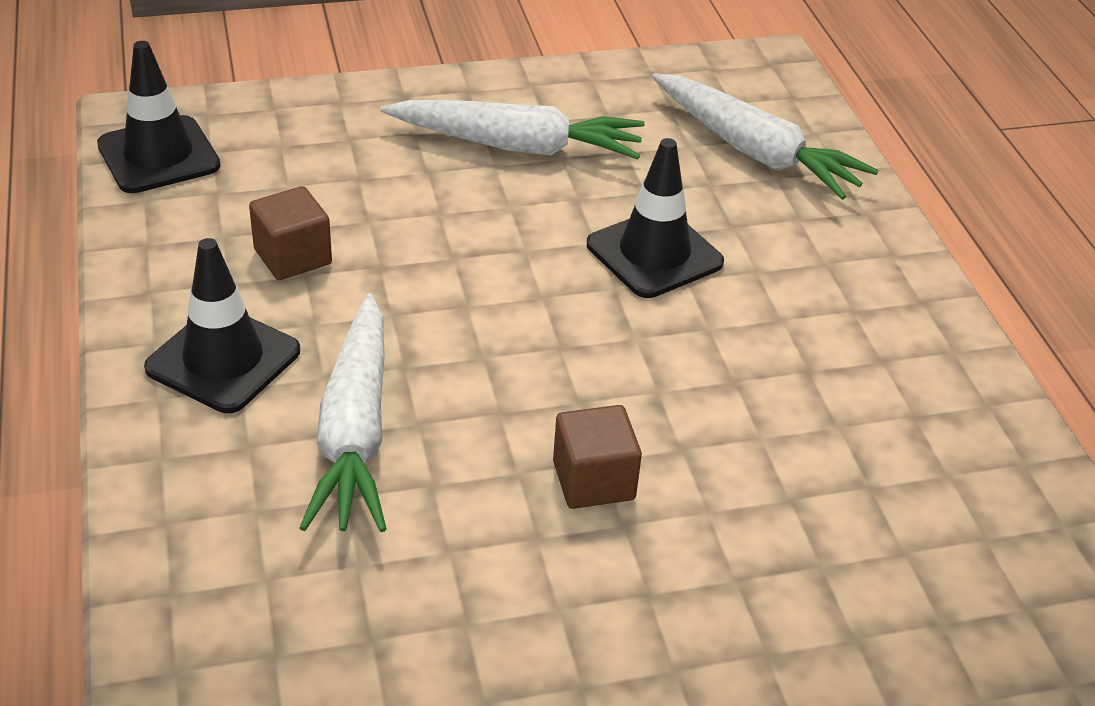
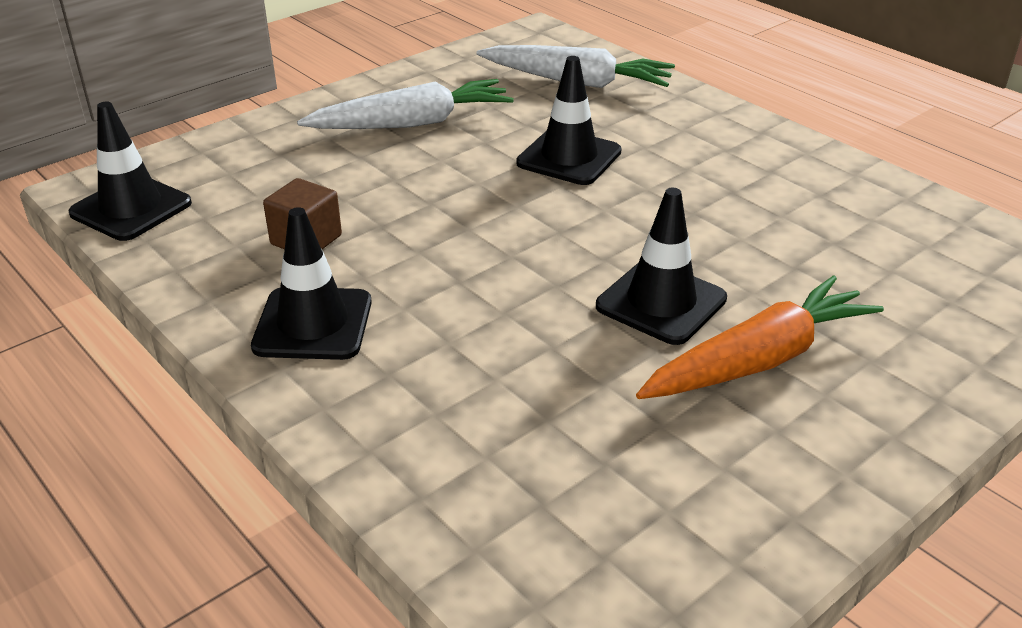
camera: 25 degrees left, 5 degrees down
(355, 431) = (462, 334): white carrot -> none
(593, 480) = (661, 302): brown cube -> black traffic cone
(638, 596) = (759, 360): none -> orange carrot

